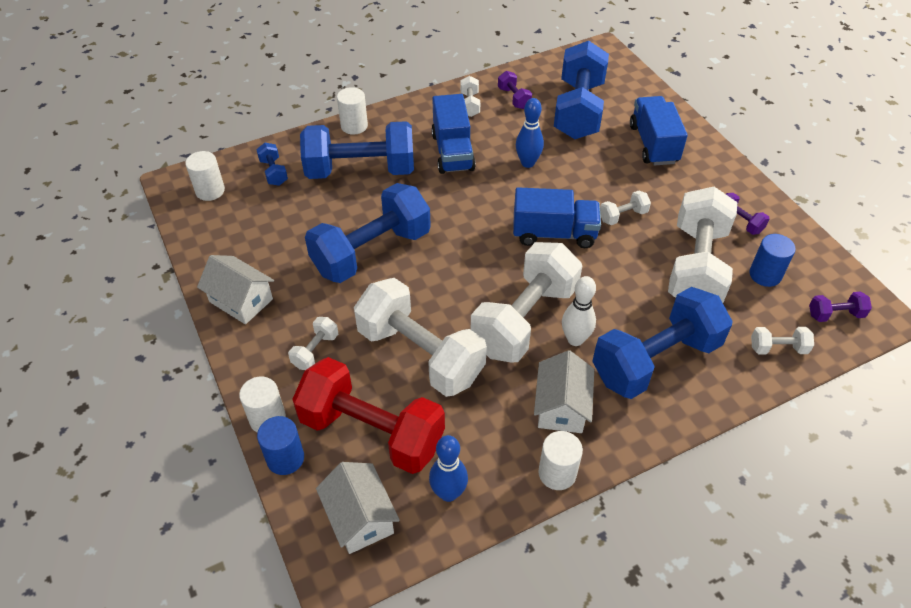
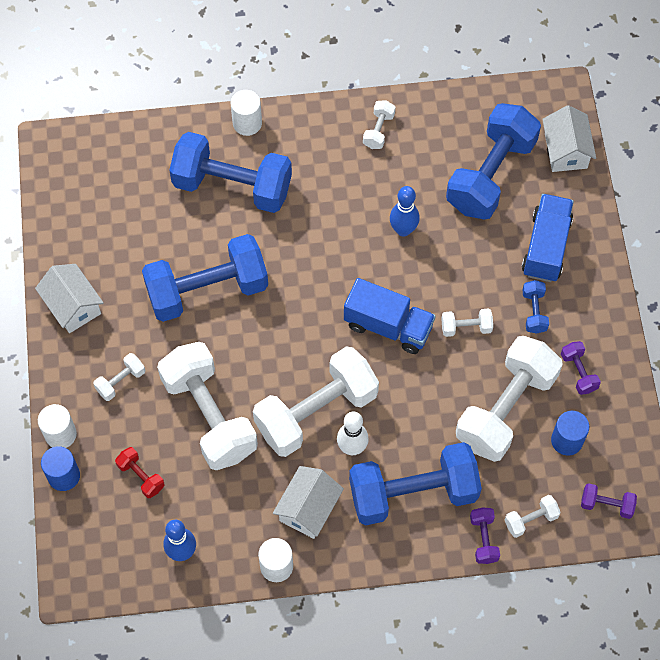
camera: 20 degrees right, 15 degrees up
(210, 191) = (80, 165): white cylinder -> none
(274, 172) = (147, 161): blue dumbbell -> blue dumbbell (534, 312)
(360, 517) = (105, 547): white house -> white house (565, 150)
(372, 432) = (141, 476): red dumbbell -> red dumbbell, size x0.42
(452, 152) = (333, 191): blue truck -> none
(514, 98) = (429, 136): purple dumbbell -> purple dumbbell (483, 539)
(778, 348) = (531, 520): white dumbbell -> white dumbbell turned 45 degrees counterclockwise

